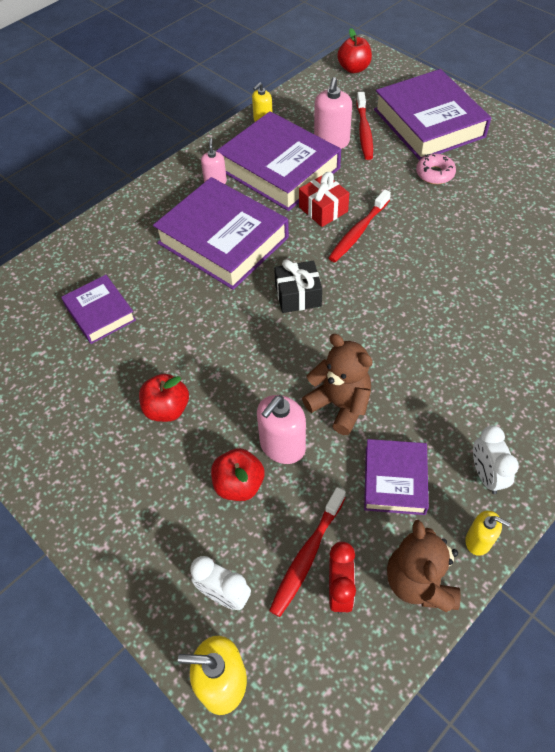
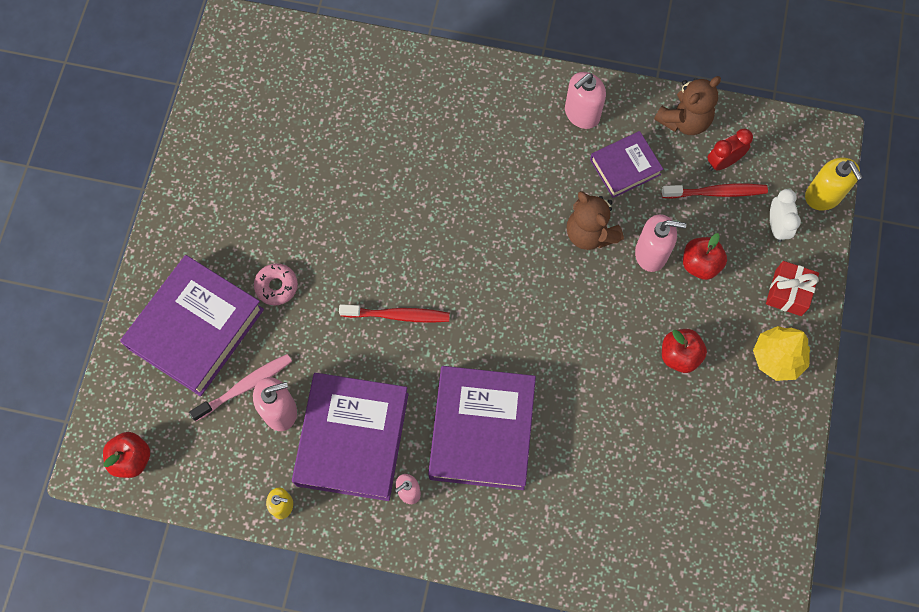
camera: 125 degrees left, 15 degrees up
(95, 493) = (777, 358): none -> yellow tree
(100, 313) = (632, 480): purple book -> none
(298, 295) = (505, 324): black gift -> none
(323, 209) = (386, 362): red gift -> red gift (788, 293)
(340, 405) = (590, 233): brown teddy bear -> brown teddy bear turned 45 degrees counterclockwise
(364, 131) = (245, 386): red toothbrush -> pink toothbrush
(478, 541) = (633, 99): yellow soap dispenser -> none
(486, 475) = (582, 113): white clock -> pink soap dispenser

